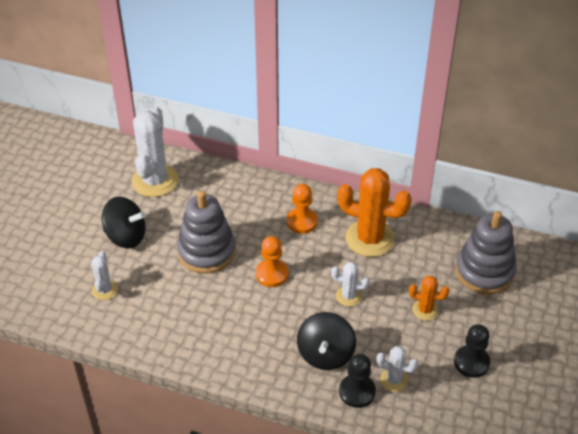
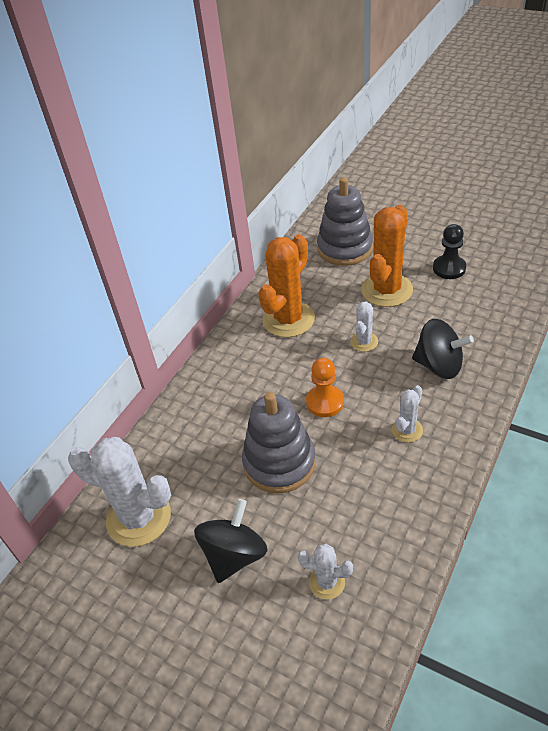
camera: 75 degrees left, 0 degrees up
(302, 221) = (251, 371): orange pawn -> none
(357, 392) = (485, 346): black pawn -> none
(394, 380) = (470, 319): white cactus -> white cactus (407, 430)
(425, 310) = (386, 290): orange cactus -> orange cactus, size x1.99

